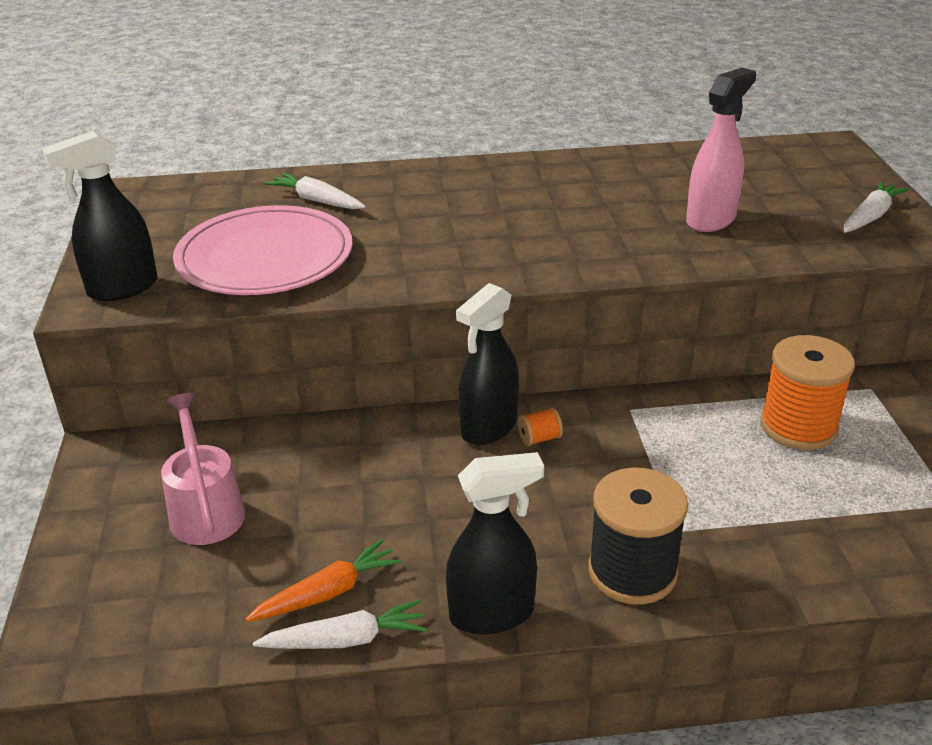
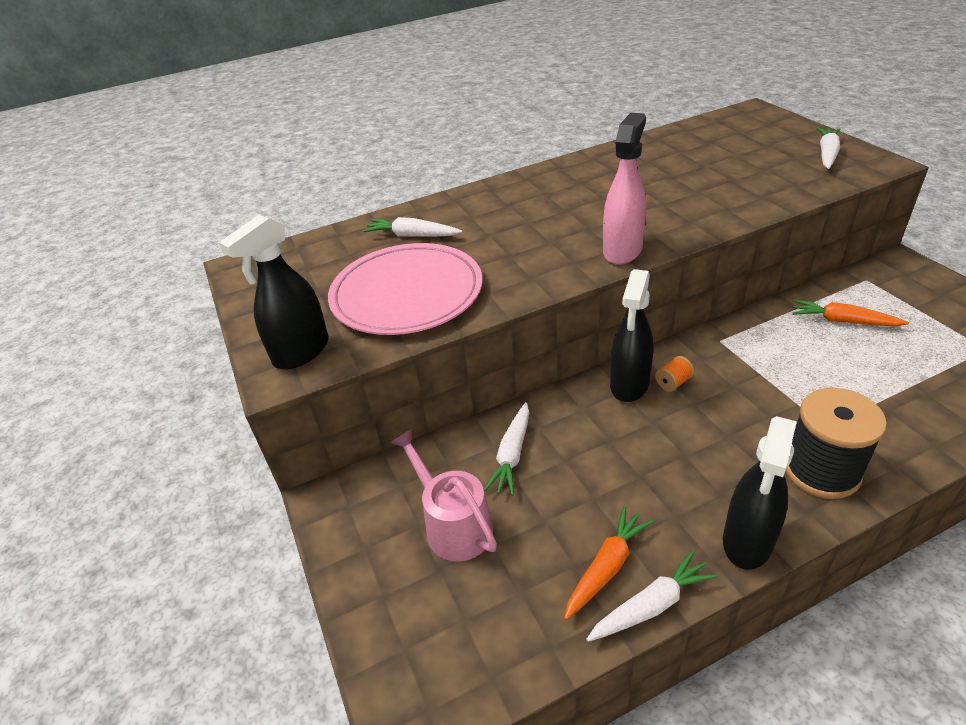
camera: 15 degrees left, 5 degrees up
(311, 462) = (512, 454): none -> white carrot
(492, 613) = (747, 541): black spray bottle -> black spray bottle turned 150 degrees clockwise
(711, 220) = (723, 181): pink spray bottle -> pink spray bottle (622, 250)
(798, 426) = (843, 321): orange spool -> orange carrot

